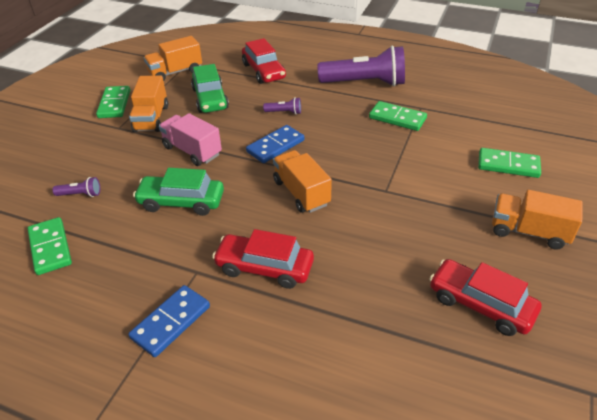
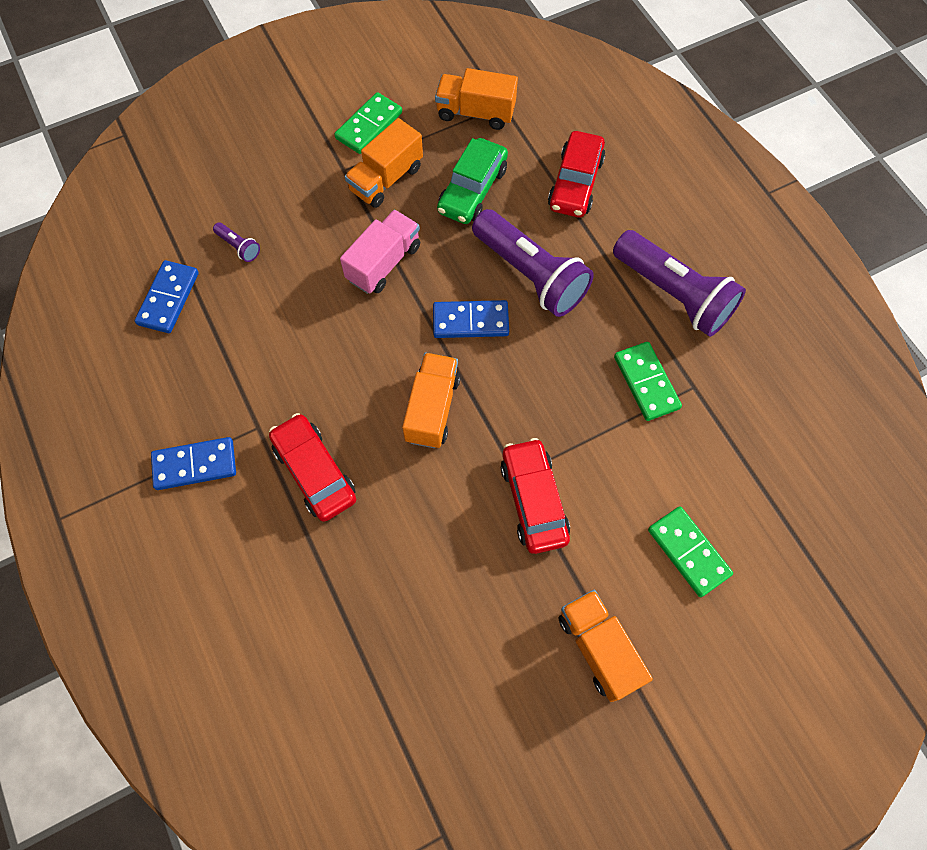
camera: 40 degrees right, 25 degrees up
(50, 248) = (168, 298): green domino -> blue domino
(181, 202) = (315, 329): green car -> none
(192, 151) = (384, 263): pink truck -> pink truck turned 45 degrees clockwise
(284, 112) = (530, 274): purple flashlight -> purple flashlight, size x2.45
(480, 304) = (454, 677): red car -> red car (533, 500)

